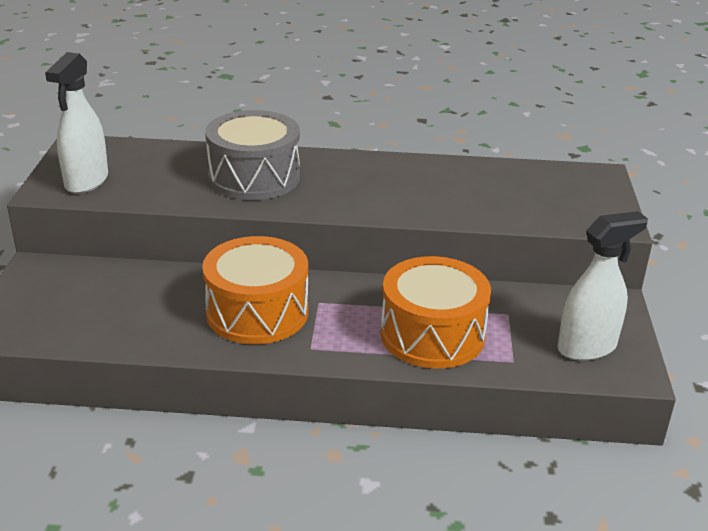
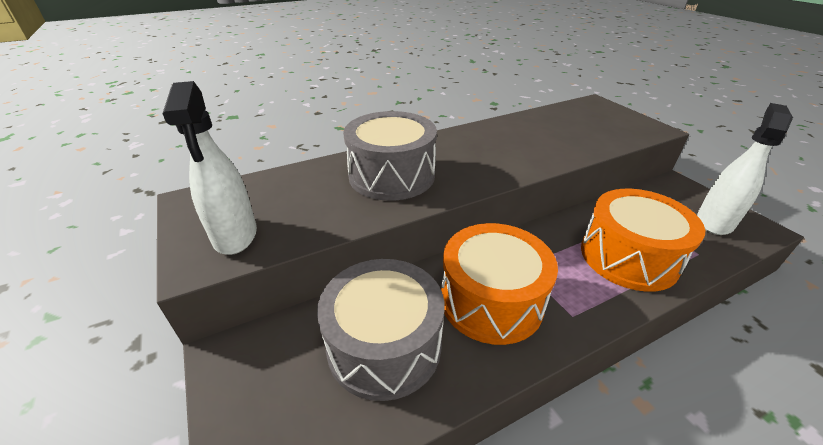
camera: 30 degrees left, 5 degrees up
(143, 304) = (384, 345): none -> grey drum

